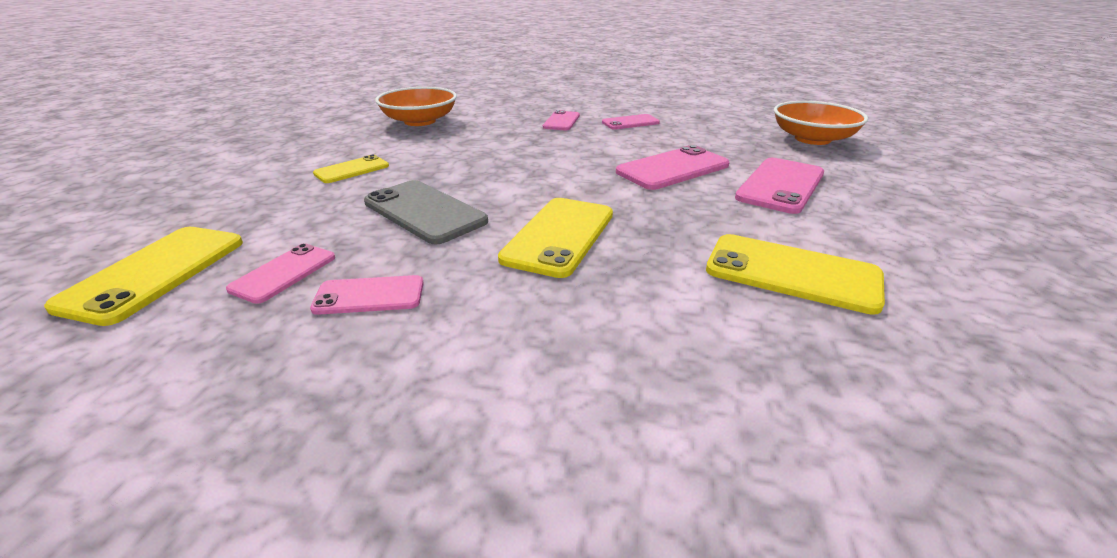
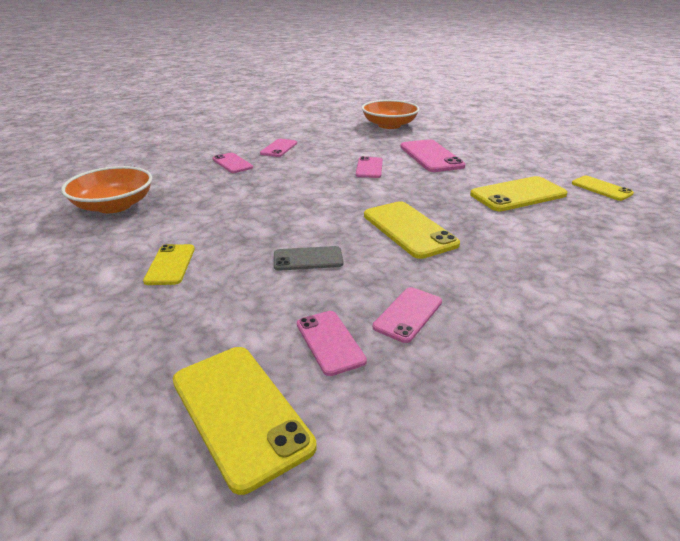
camera: 50 degrees left, 0 degrees up
(425, 212) = (308, 259): grey phone -> grey phone, size x0.60
(673, 169) = (369, 168): pink phone -> pink phone, size x0.60
(986, 341) = (601, 188): none -> yellow phone

